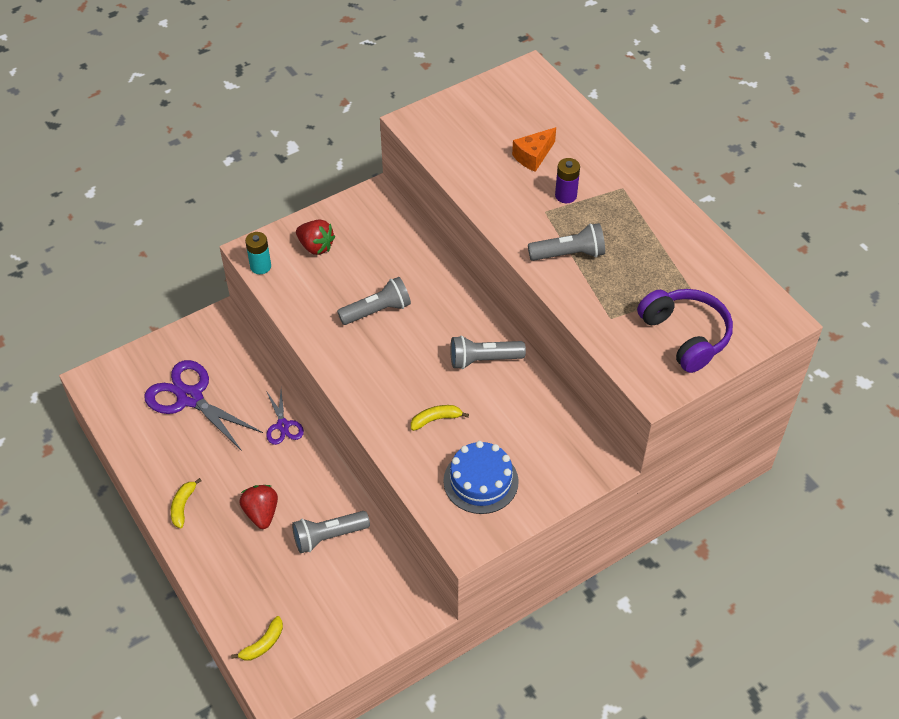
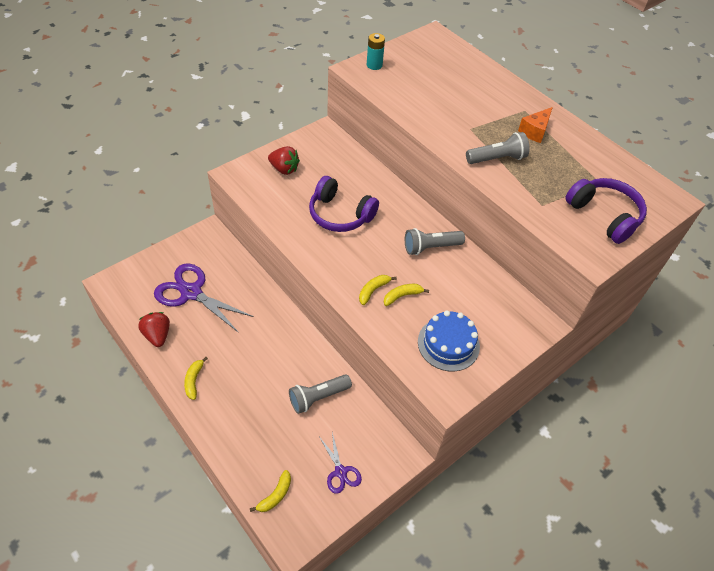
camera: 10 degrees left, 0 degrees up
(260, 266) = (242, 185): turquoise battery -> turquoise battery (374, 65)
(261, 513) = (260, 382): red strawberry -> red strawberry (157, 335)
(283, 425) = (269, 310): purple scissors -> purple scissors (340, 472)
(377, 311) = (340, 214): grey flashlight -> purple headphones
(401, 411) = (373, 290): none -> yellow banana
(533, 156) = (452, 90): orange cheese -> orange cheese (535, 131)
(565, 195) = (483, 117): purple battery -> none

